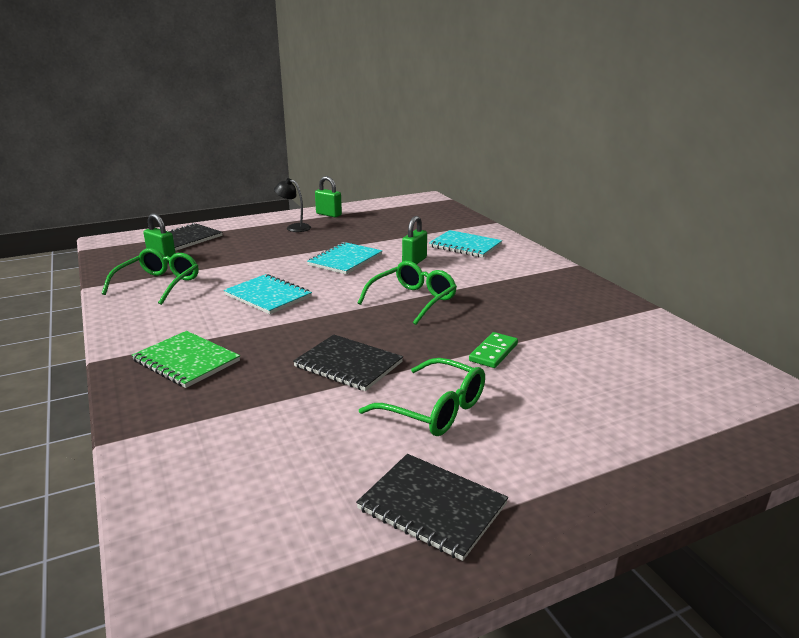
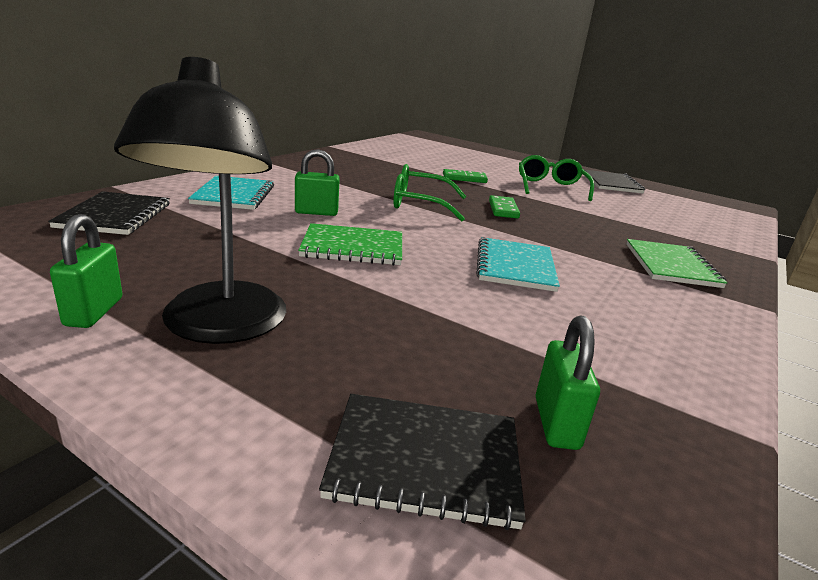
camera: 125 degrees left, 0 degrees up
(159, 284) = (622, 360): green glasses -> none
(294, 227) = (220, 327): black lamp -> black lamp, size x2.06
(345, 260) = (353, 247): turquoise notebook -> green notebook
(348, 364) = (554, 211): black notebook -> black notebook (115, 216)
(374, 335) = (503, 209): none -> green domino

